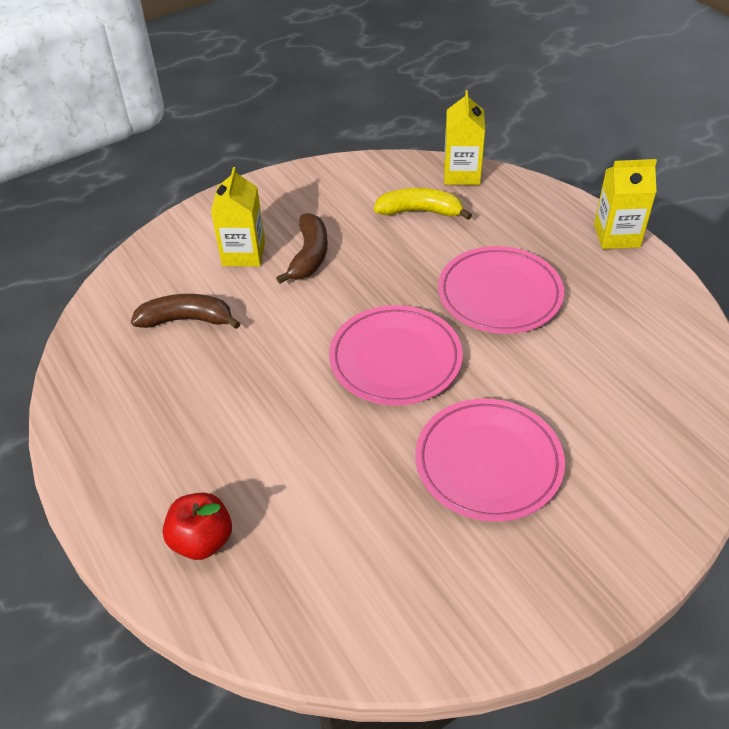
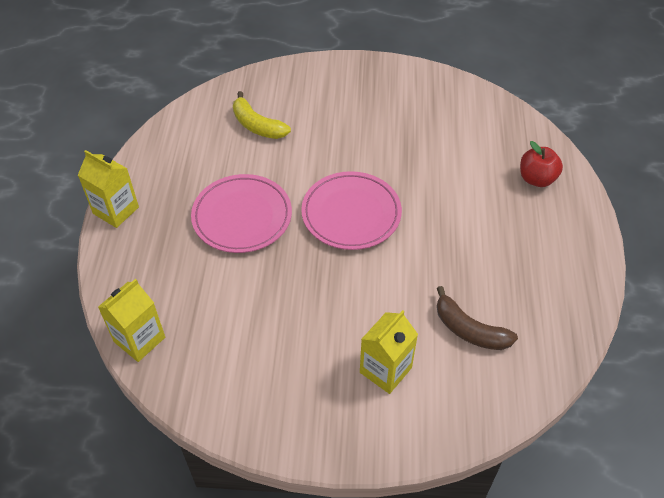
camera: 145 degrees left, 5 degrees up
(309, 256) = (336, 332): brown banana -> none
(420, 211) = (214, 321): yellow banana -> yellow banana (257, 125)
(488, 463) = (357, 133): pink plate -> none

